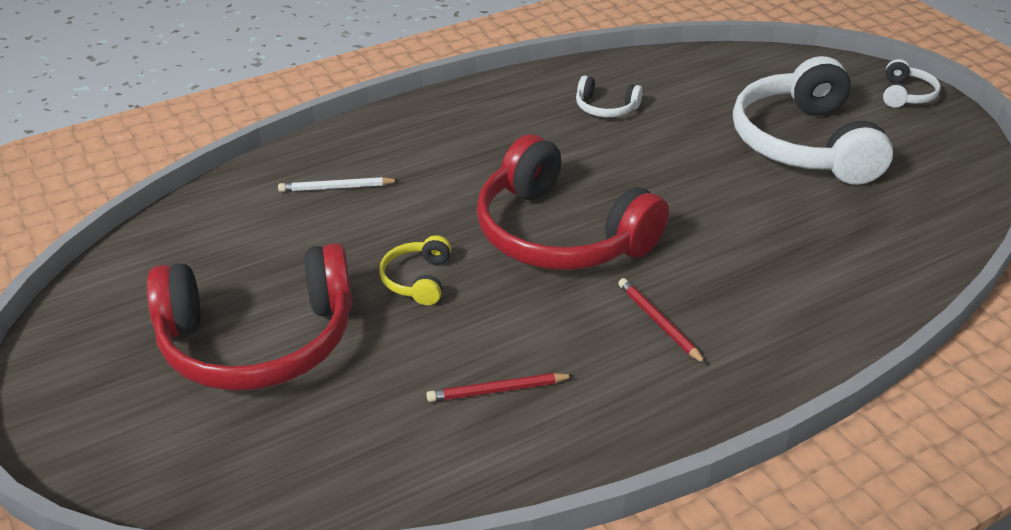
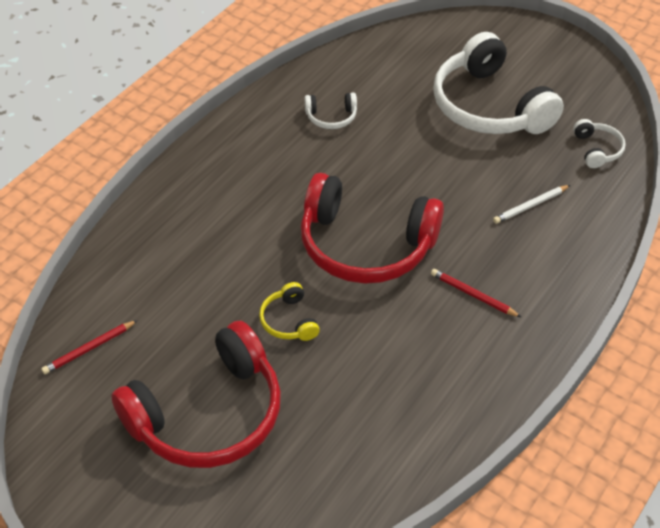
camera: 25 degrees left, 10 degrees up
(336, 188) = (173, 261): white pencil -> white pencil (530, 206)
(498, 390) = (399, 388): red pencil -> red pencil (89, 349)
(906, 95) = (536, 38): white headphones -> white headphones (597, 149)

